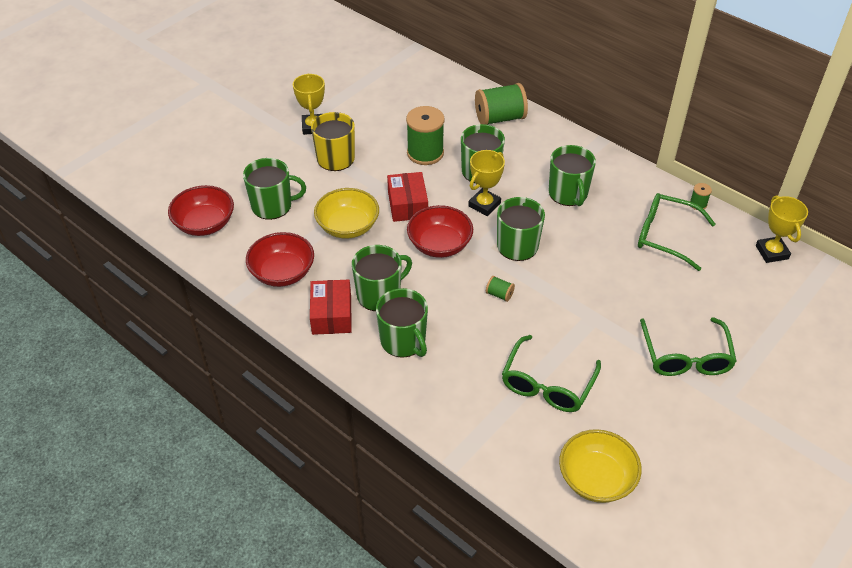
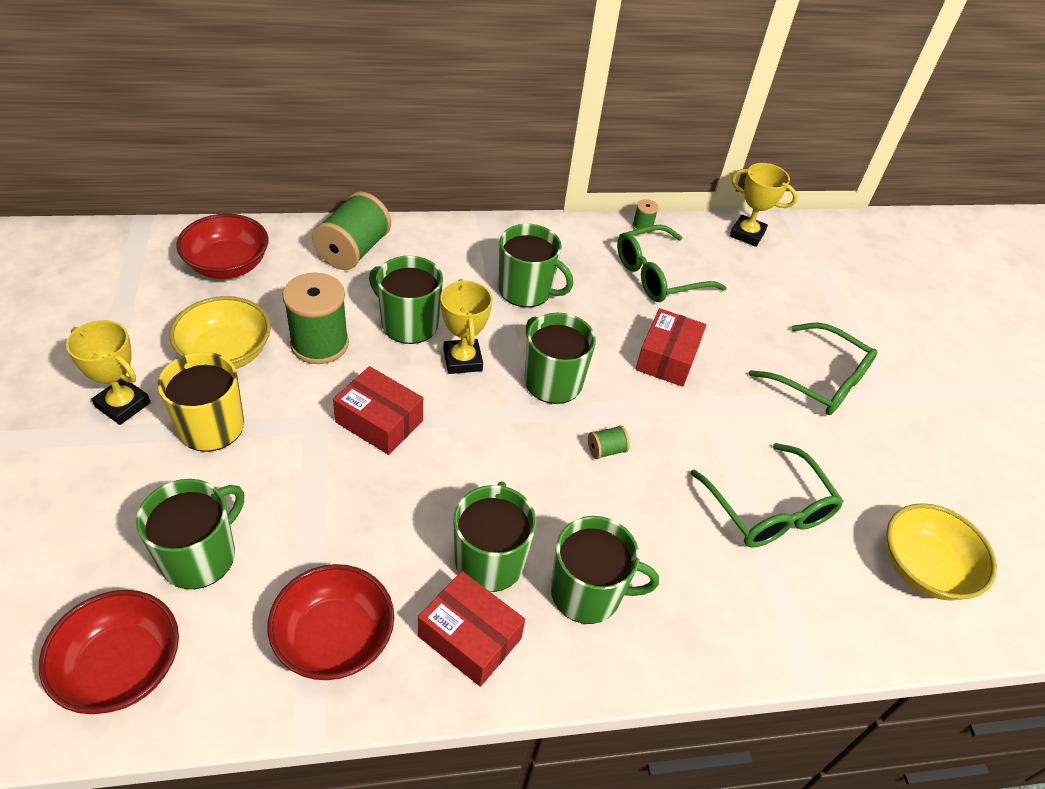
camera: 55 degrees left, 0 degrees up
(348, 226) = (341, 504): yellow bowl -> yellow bowl (226, 353)
(439, 245) = (476, 442): red bowl -> red bowl (228, 265)
(602, 279) = (667, 358): none -> red box

